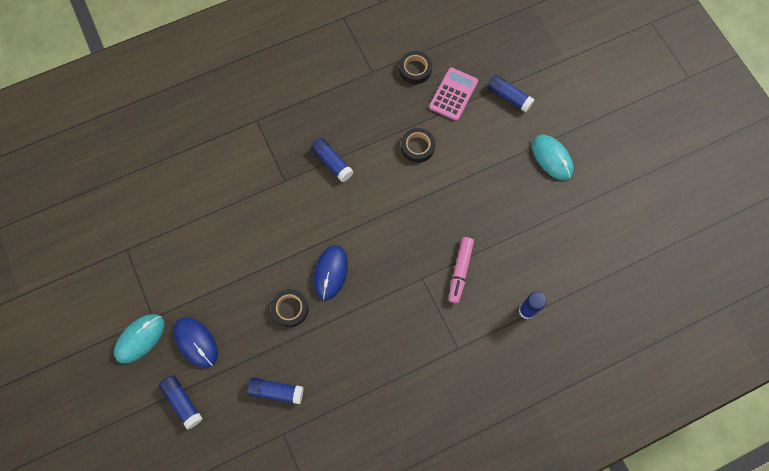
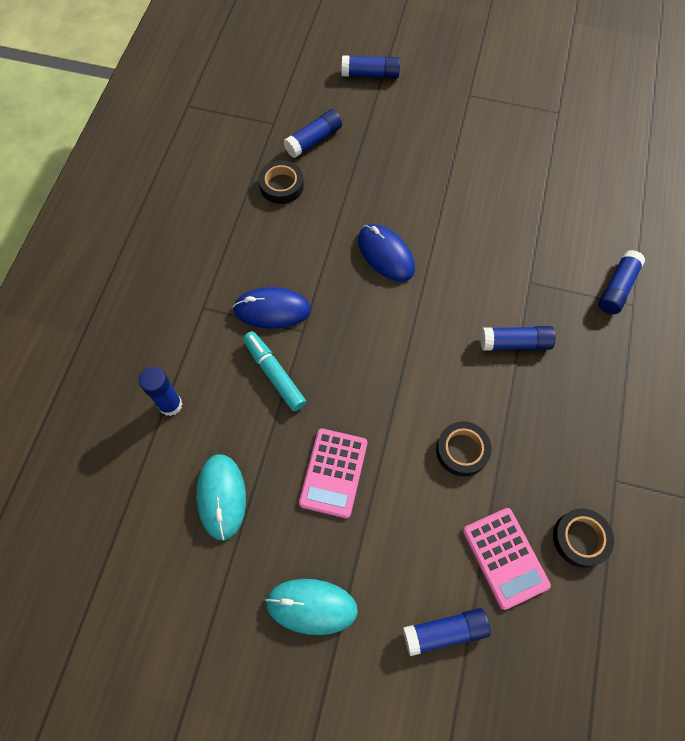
camera: 130 degrees right, 5 degrees down
(140, 338) = (457, 77): turquoise mouse -> turquoise mouse (221, 496)
(196, 342) = (415, 111): blue mouse -> blue mouse (272, 310)
(250, 134) = (617, 288): none -> blue glue stick
(290, 309) = (380, 197): black tape -> black tape (281, 185)
(460, 271) = (274, 374): pink marker -> turquoise marker
(484, 197) = (333, 473): none -> pink calculator

